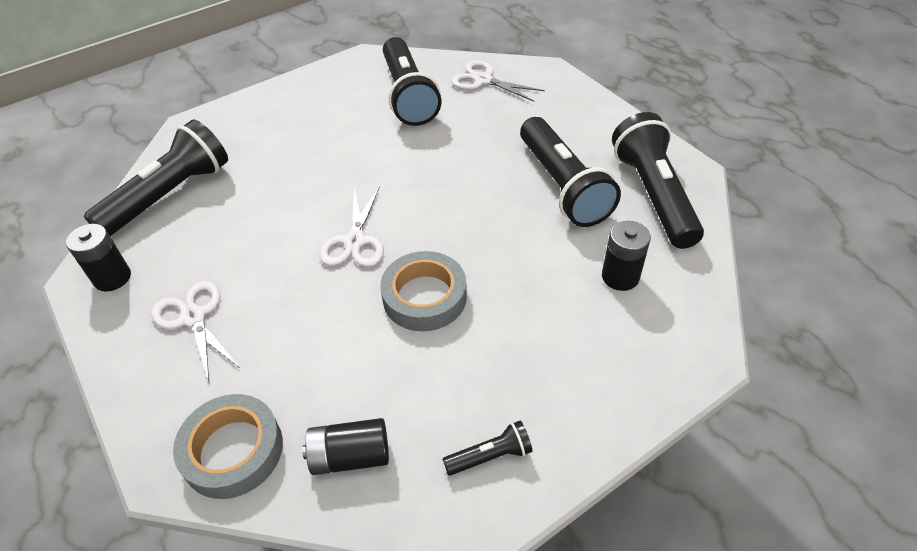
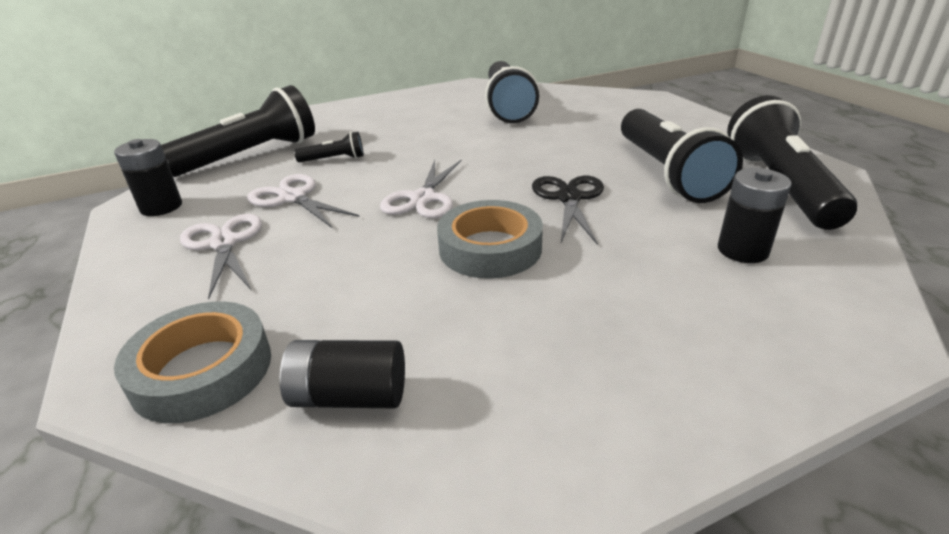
camera: 10 degrees right, 15 degrees down
(482, 228) = (569, 198): none -> black scissors
(483, 80) = (585, 101): white scissors -> white scissors (293, 198)
(490, 456) = (549, 422): black flashlight -> black flashlight (334, 159)

